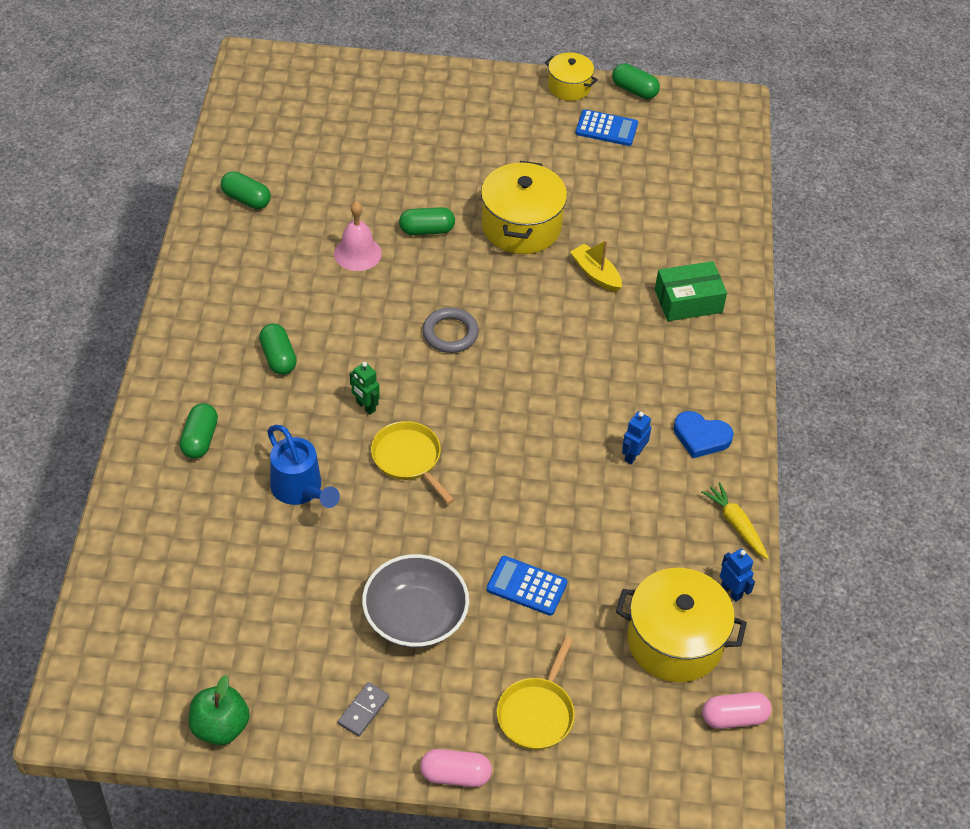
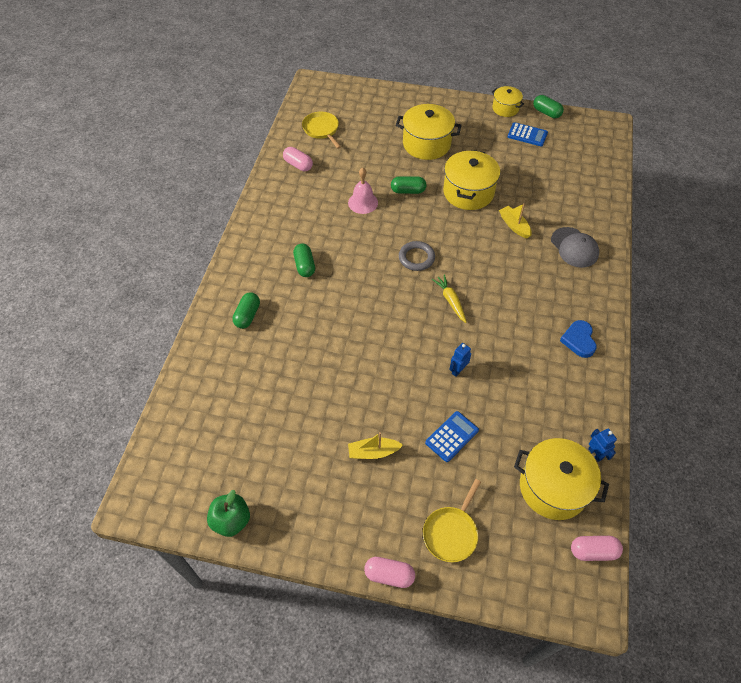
camera: 10 degrees right, 5 degrees up
(246, 199) = (298, 165): green capsule -> pink capsule
(300, 490) = (307, 355): blue watering can -> none
(363, 710) = (330, 518): grey domino -> none
(365, 406) = (356, 302): green robot -> none
(408, 458) = (380, 339): yellow pan -> yellow pan (321, 129)
(415, 617) = (373, 452): grey bowl -> yellow boat
(449, 152) = (426, 144): none -> yellow pot
(527, 586) = (452, 436): blue calculator -> blue calculator turned 105 degrees clockwise
(633, 455) = (531, 349): blue robot -> blue robot (458, 370)
(688, 301) = (574, 247): green box -> grey cap
(701, 437) = (578, 340): blue heart -> blue heart turned 60 degrees clockwise
(736, 524) = (600, 405): yellow carrot -> yellow carrot (450, 301)

